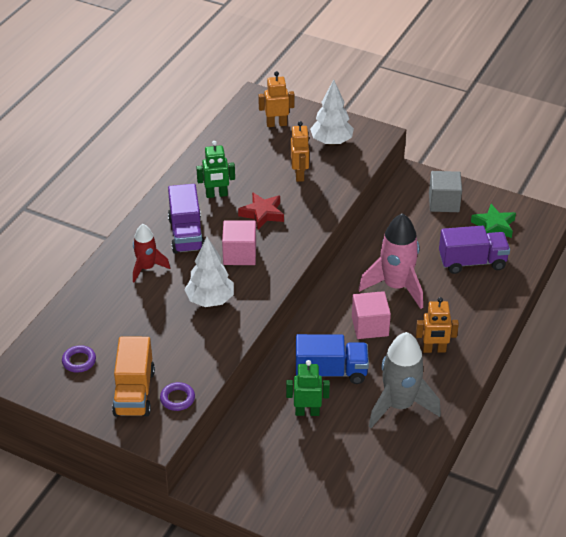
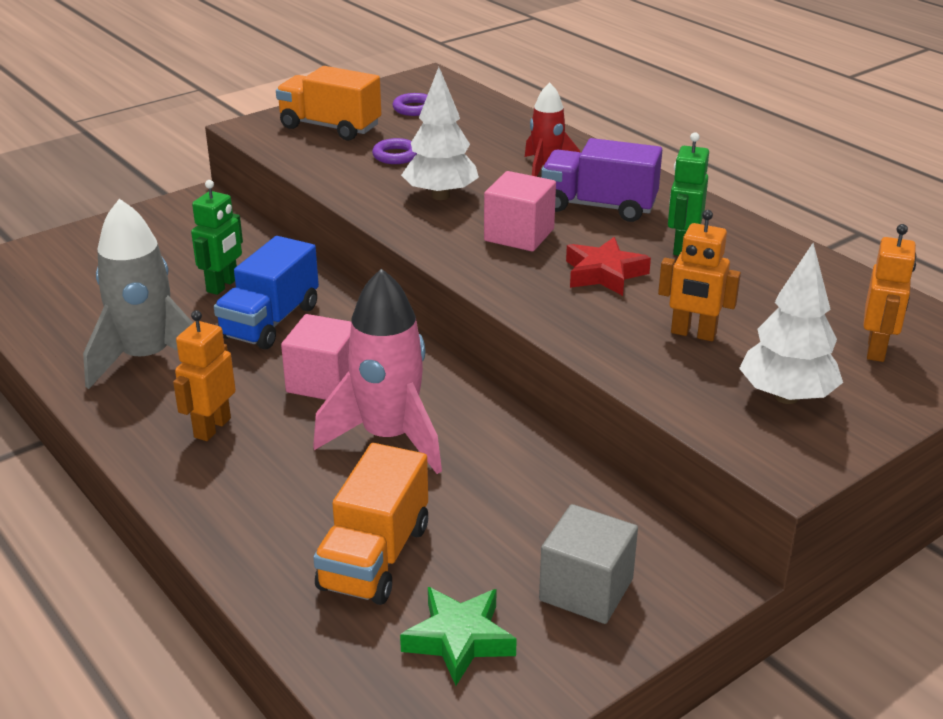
camera: 115 degrees right, 10 degrees down
(177, 399) = (291, 146): purple ring -> purple ring (396, 156)
(472, 262) = (375, 557): purple truck -> orange truck

